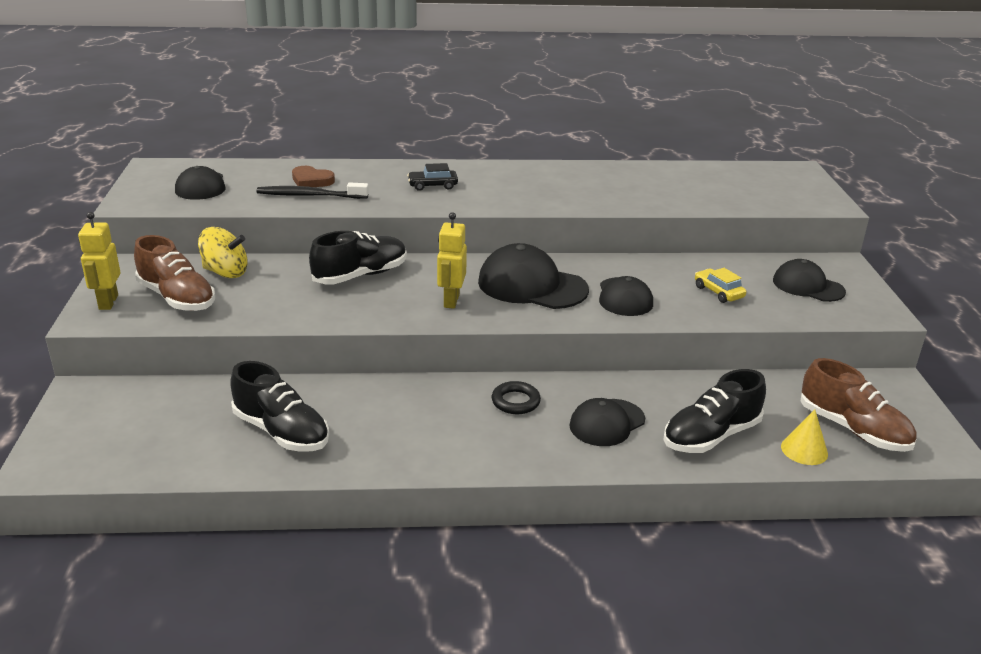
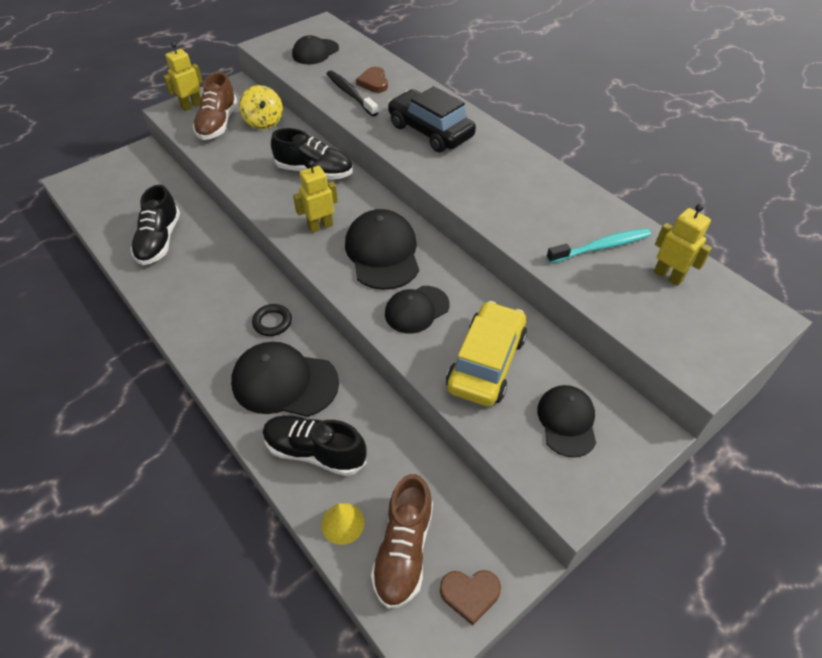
camera: 55 degrees right, 20 degrees up
(432, 186) = (430, 131): black car -> black car, size x2.10
(607, 423) = (284, 382): black cap -> black cap, size x1.56
(673, 185) = (601, 247): none -> turquoise toothbrush
(718, 292) = (486, 362): yellow car -> yellow car, size x2.10
(729, 178) = (668, 276): none -> yellow robot
(914, 415) = (470, 594): none -> brown heart

